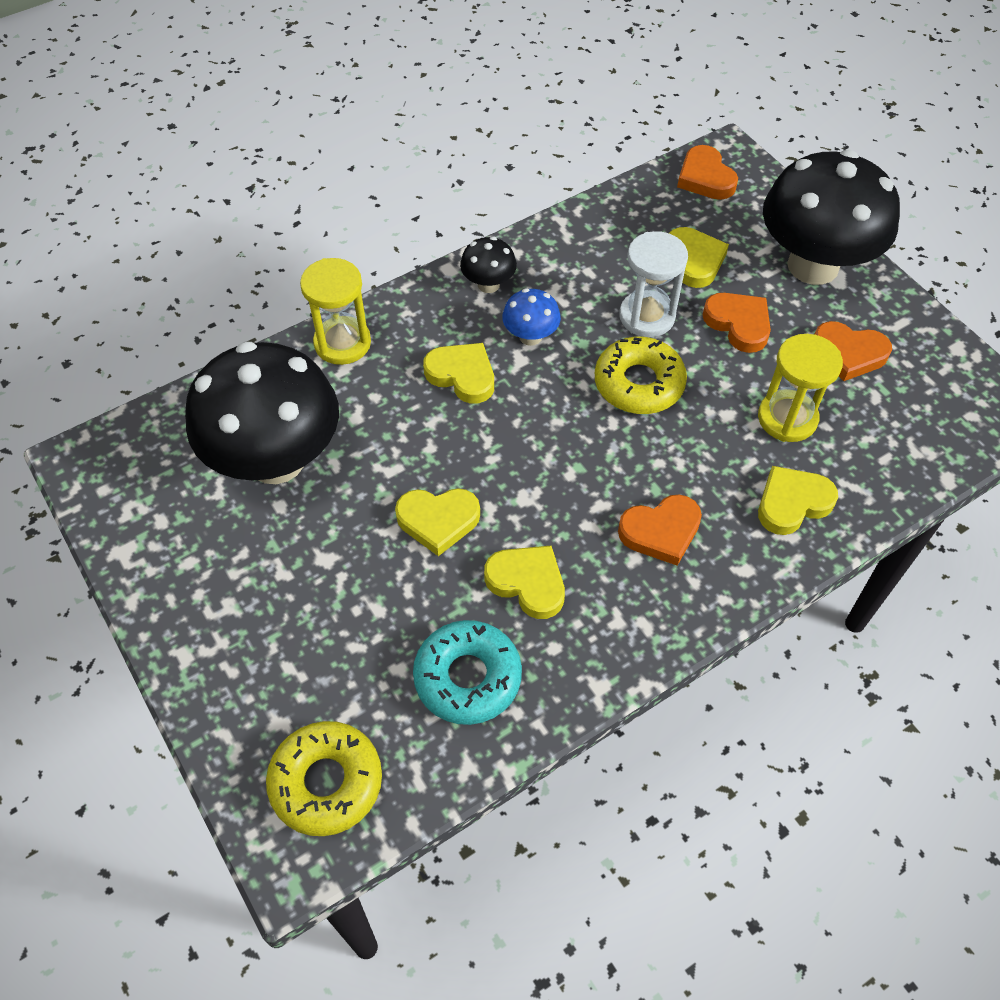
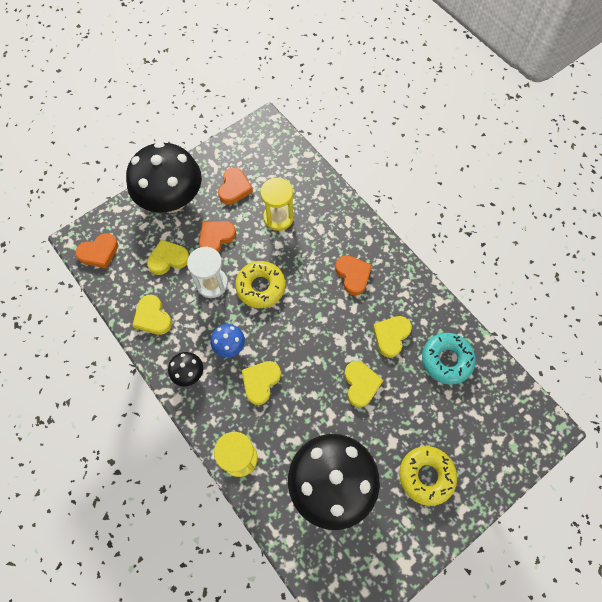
camera: 95 degrees left, 10 degrees up
(326, 782) = (512, 420): yellow donut -> yellow donut (426, 476)
(792, 503) = (329, 218): yellow heart -> yellow heart (153, 317)

